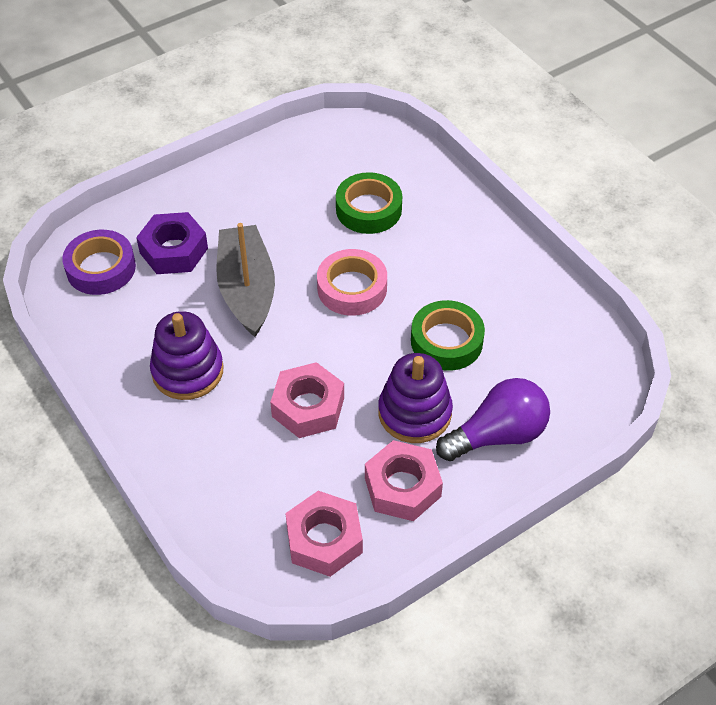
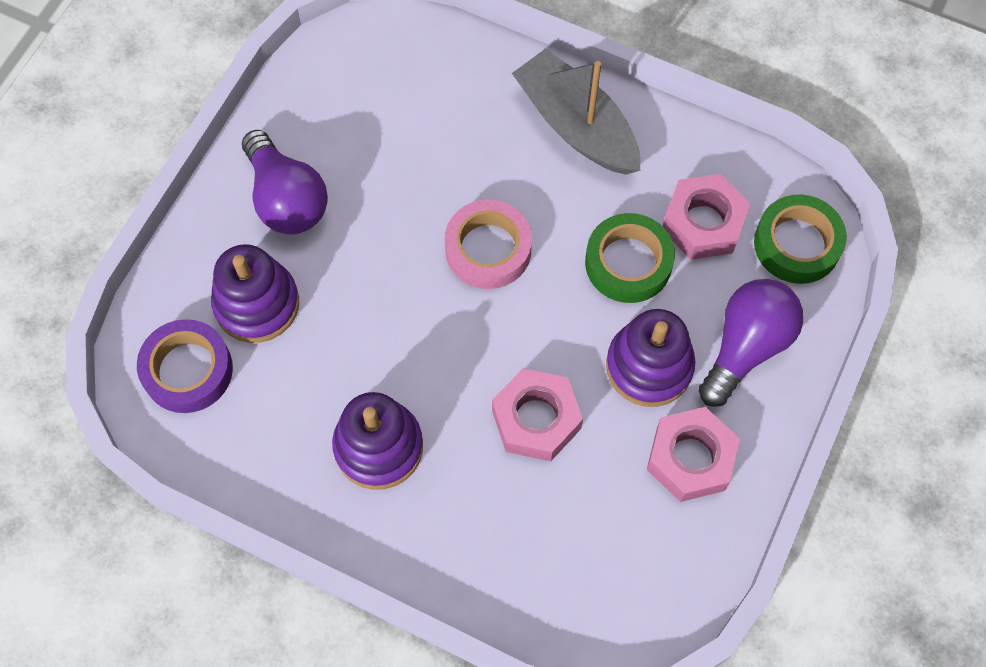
camera: 30 degrees left, 15 degrees up
(173, 251) = (257, 304): purple nut -> purple stacking toy
(239, 200) = (286, 199): none -> purple light bulb
(247, 290) = (374, 311): grey boat -> grey boat (576, 126)
(324, 540) = (651, 562): pink nut -> pink nut (703, 223)
(368, 209) = (441, 138): green tape -> green tape (797, 244)

